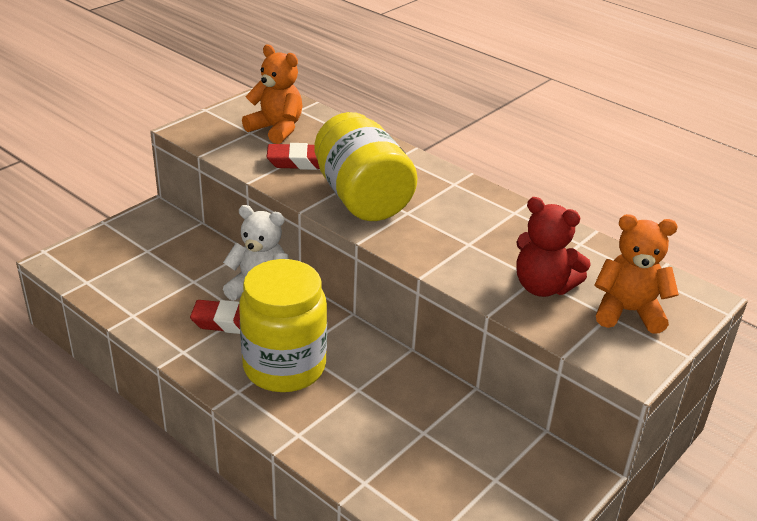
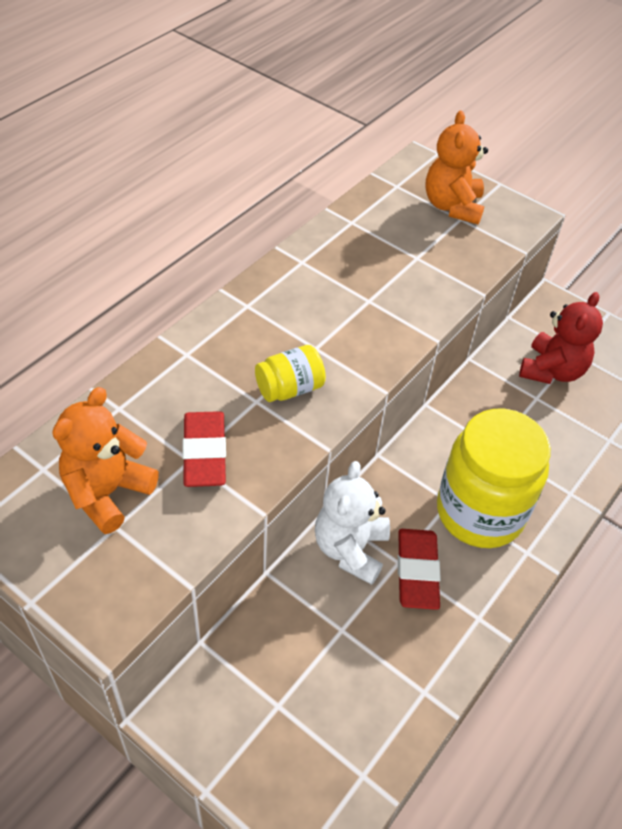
camera: 95 degrees left, 15 degrees up
(362, 198) = (289, 388): yellow jar -> yellow jar, size x0.47
(543, 287) = (430, 254): red teddy bear -> red teddy bear (552, 370)

